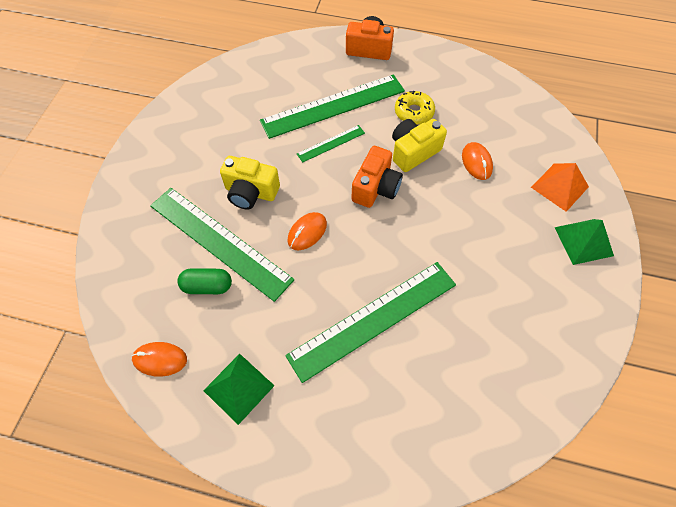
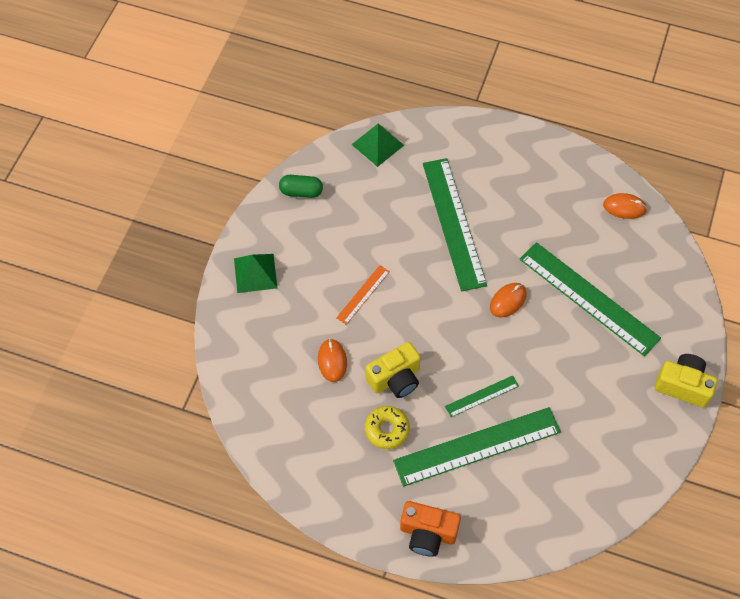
camera: 175 degrees left, 0 degrees up
(207, 286) = (594, 260): green capsule -> green capsule (301, 192)
(239, 388) = (560, 184): green pyramid -> green pyramid (377, 144)
(250, 192) = (564, 345): yellow camera -> yellow camera (683, 385)
(373, 319) = (453, 223): green ruler -> green ruler turned 75 degrees counterclockwise
(376, 188) = (439, 340): orange camera -> none
(462, 227) = (363, 294): none -> orange ruler
(559, 187) = (257, 327): orange pyramid -> none

